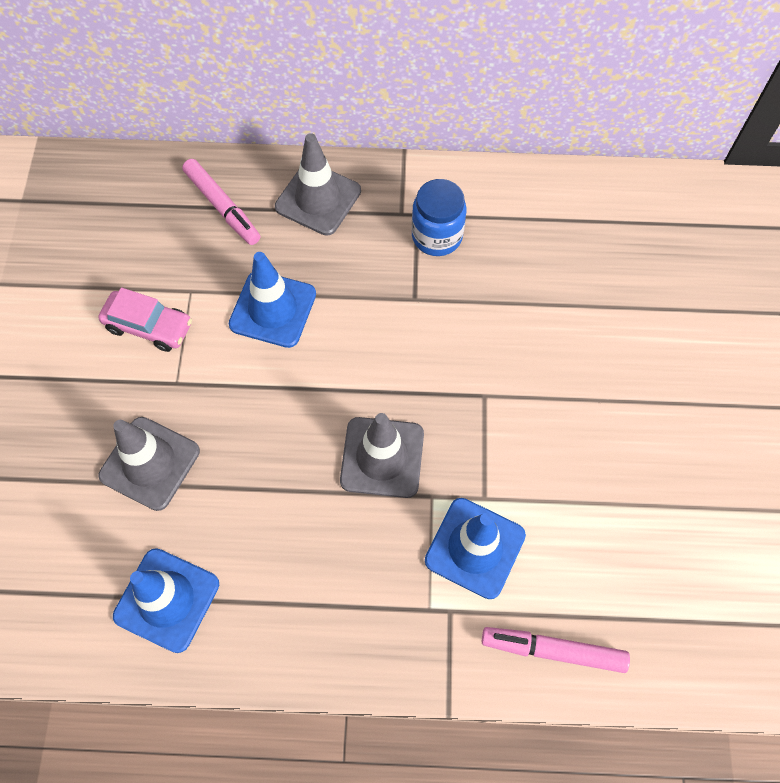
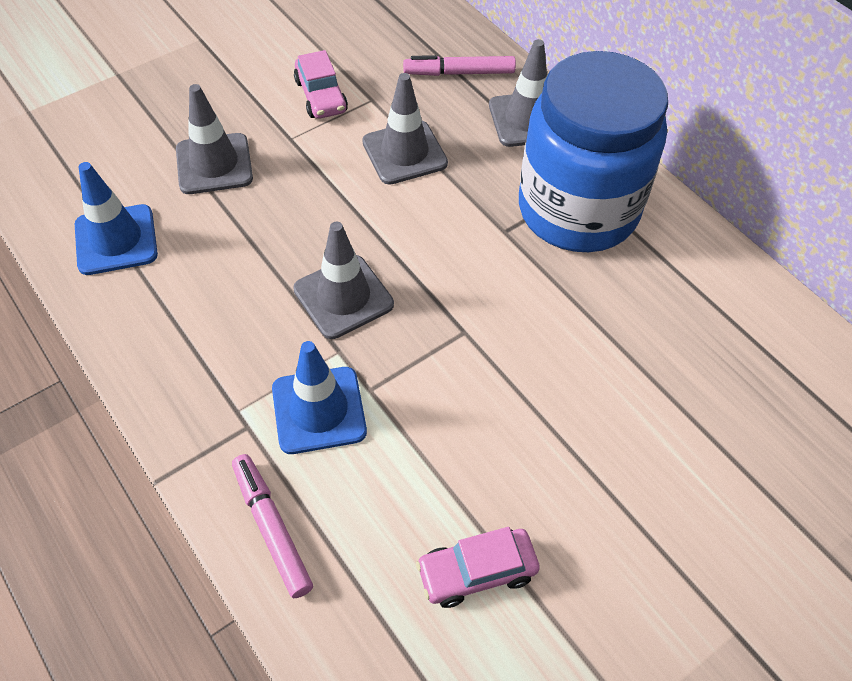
camera: 50 degrees right, 10 degrees down
(222, 207) = (459, 73): pink marker -> pink marker turned 75 degrees clockwise
(273, 309) = (404, 153): blue traffic cone -> grey traffic cone
(437, 236) = (577, 210): blue jar -> blue jar, size x2.25
(683, 532) = (476, 572): none -> pink car

